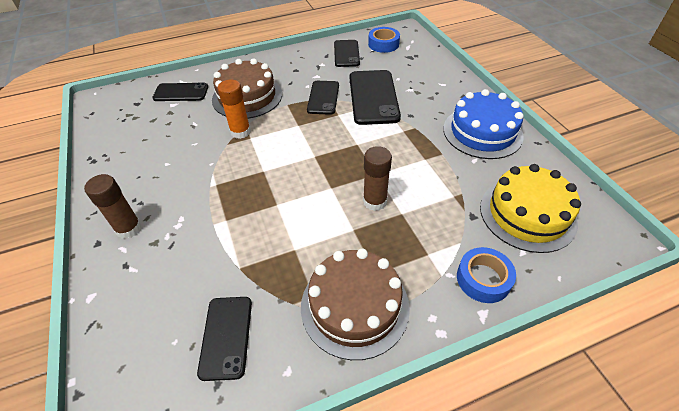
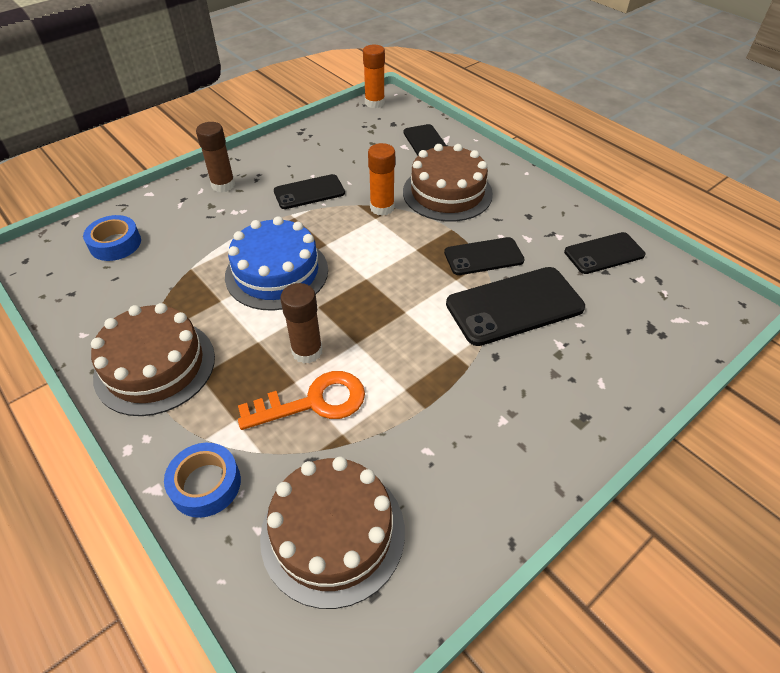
camera: 70 degrees right, 0 degrees up
(95, 107) = (374, 103): none -> orange glue stick
(226, 337) = (115, 284): black phone -> black phone (309, 192)
(383, 44) = (663, 288): blue tape -> blue tape (115, 244)
(423, 206) = (313, 402): none -> orange key
(482, 132) = (500, 454): blue cake -> blue cake (277, 272)
(527, 214) = (333, 533): yellow cake -> brown cake

